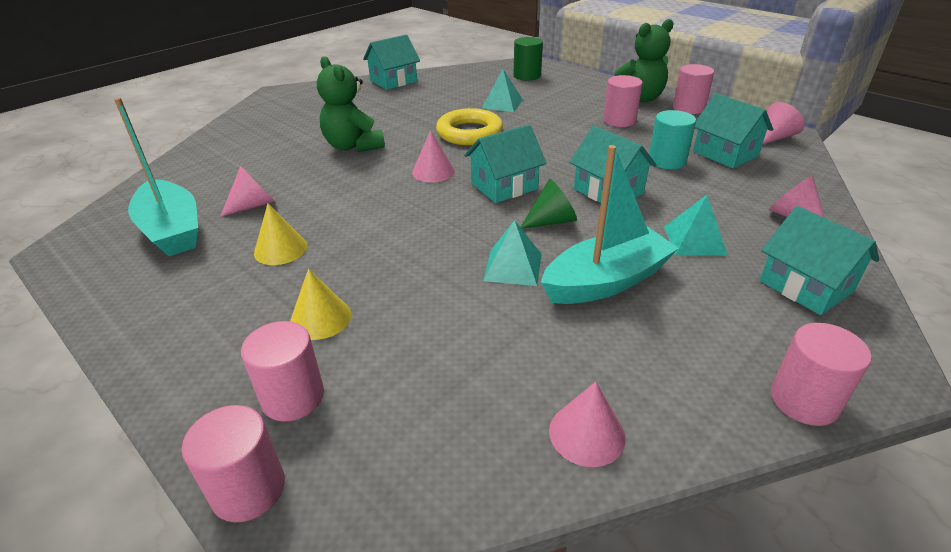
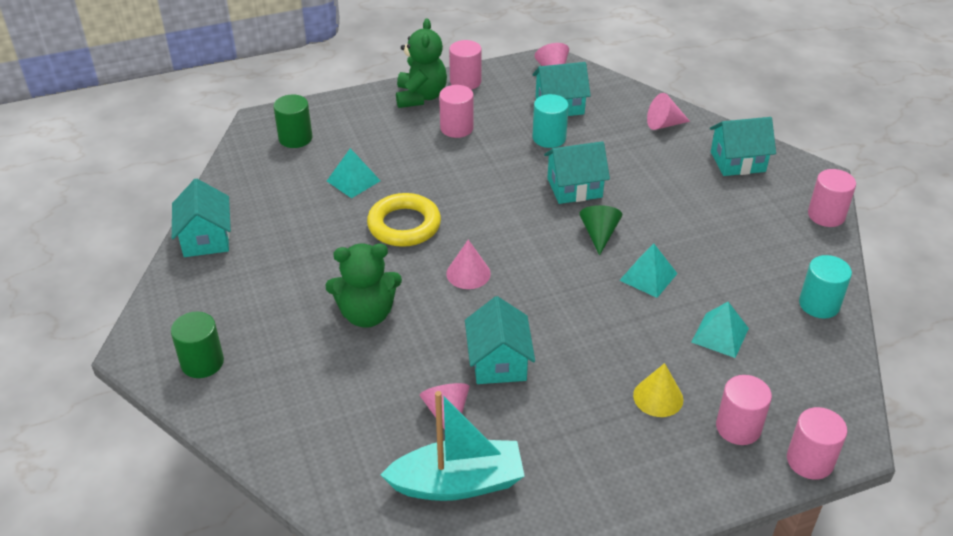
camera: 65 degrees left, 5 degrees up
(273, 111) = (202, 362): none -> green cylinder
(280, 249) = (543, 405): yellow cone -> none
(504, 186) = (527, 240): turquoise house -> turquoise house (498, 362)
(587, 434) = (819, 304): pink cone -> turquoise cylinder
(606, 281) = (689, 239): turquoise boat -> none
(694, 240) = (665, 179): turquoise pyramid -> turquoise pyramid (720, 335)

